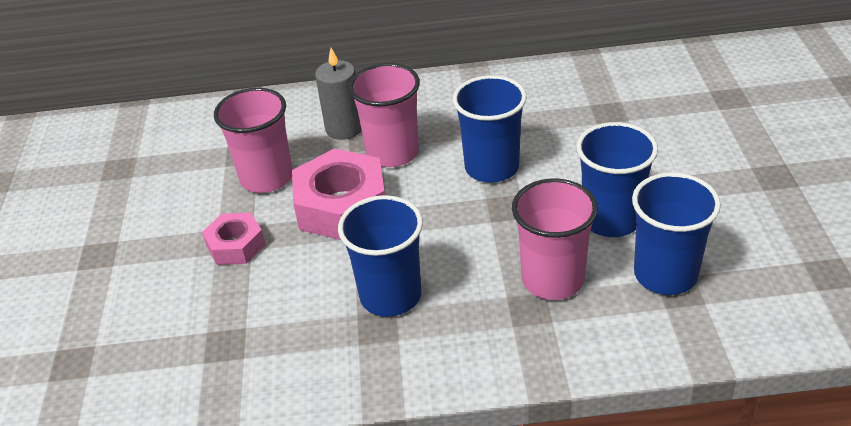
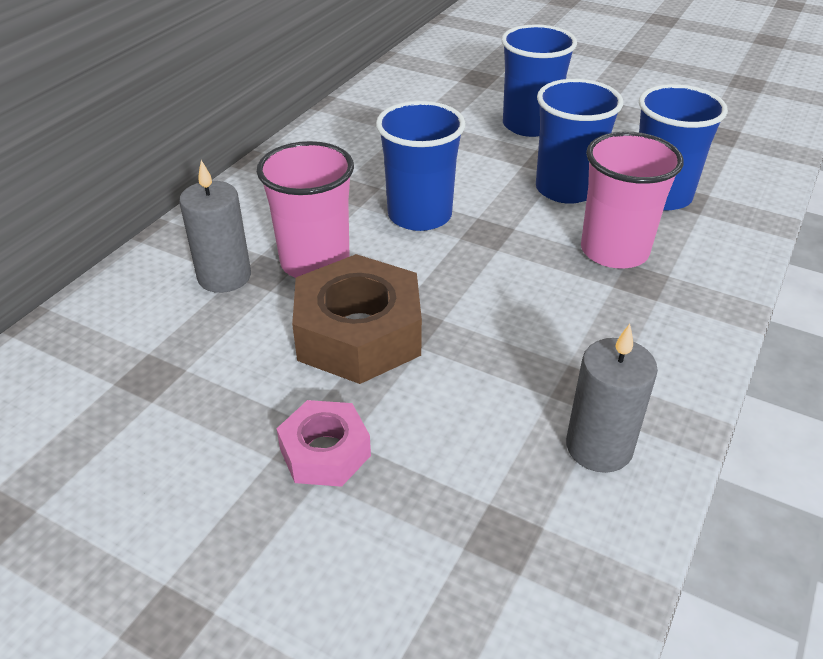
camera: 60 degrees left, 0 degrees up
(266, 178) = (228, 372): pink cup -> none
(327, 355) = (599, 447): none -> grey candle
(342, 206) = (358, 333): pink nut -> brown nut
(390, 295) = (544, 358): blue cup -> blue cup (529, 125)

